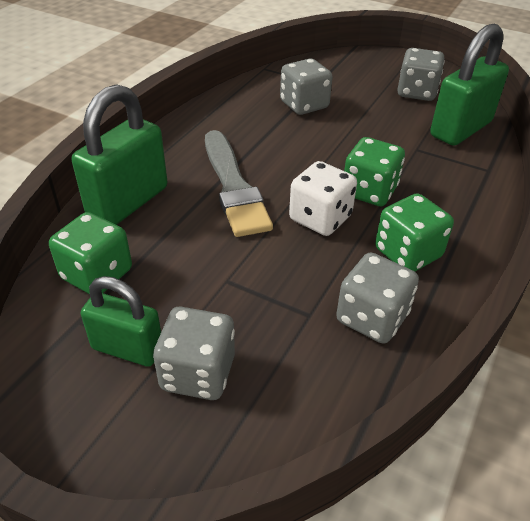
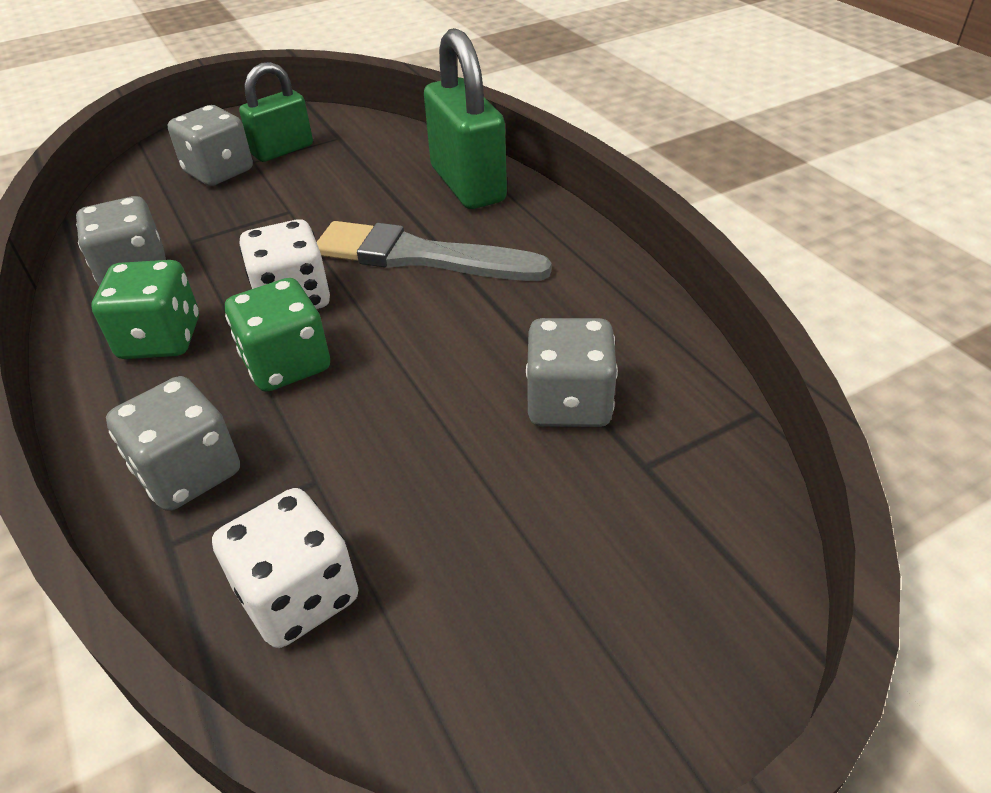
camera: 125 degrees right, 0 degrees up
(97, 274) = (380, 151): green dice -> none
(416, 92) = (488, 620): grey dice -> grey dice (189, 472)
(461, 129) = (298, 596): green padlock -> white dice

